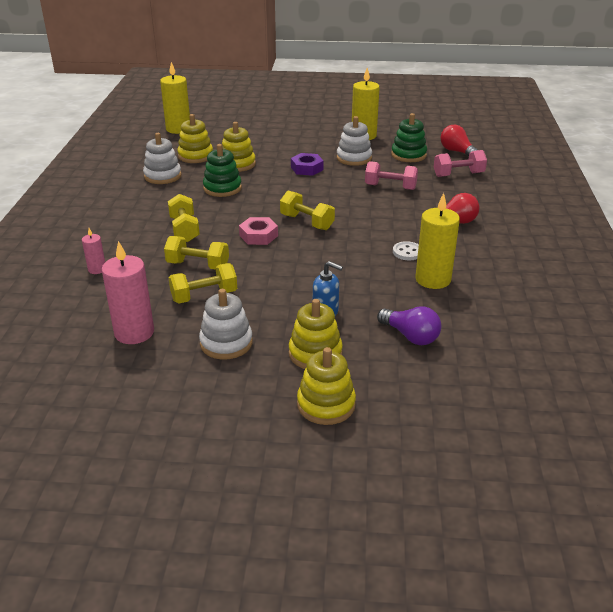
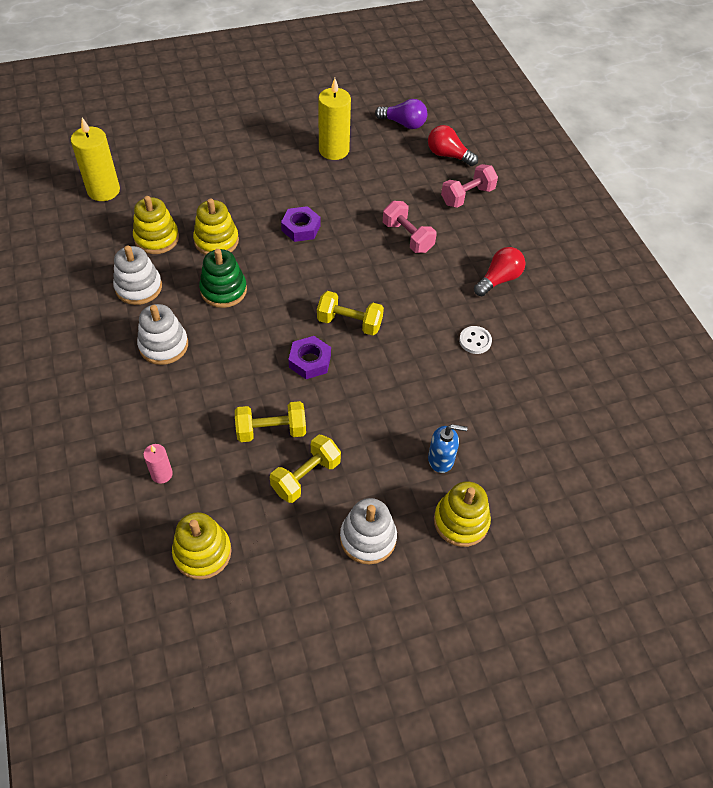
camera: 25 degrees left, 20 degrees up
(134, 332) = (265, 557): pink candle -> none
(184, 229) = (222, 376): yellow dumbbell -> none
(258, 235) = (310, 361): pink nut -> purple nut
(326, 404) = (505, 586): yellow stacking toy -> yellow stacking toy (202, 552)
(354, 158) = (343, 195): white stacking toy -> white stacking toy (163, 345)
(390, 187) = (407, 237): pink dumbbell -> pink dumbbell turned 60 degrees clockwise
(408, 155) = (400, 174): green stacking toy -> none
(410, 336) = (535, 465): purple light bulb -> purple light bulb (403, 124)
(433, 279) = (518, 375): yellow candle -> none

